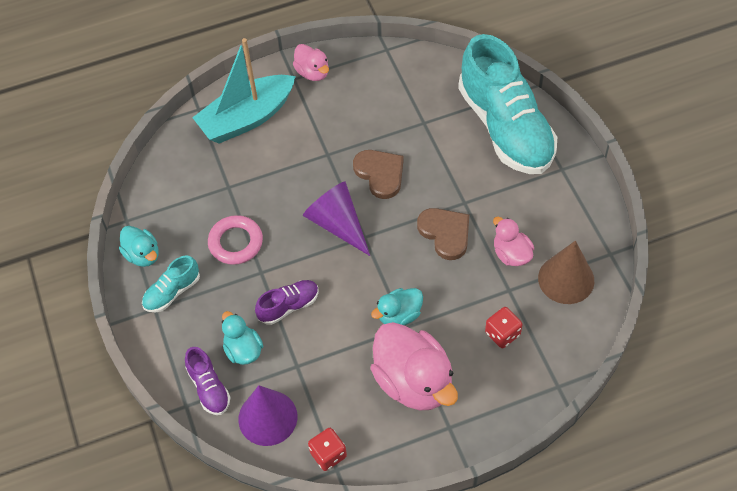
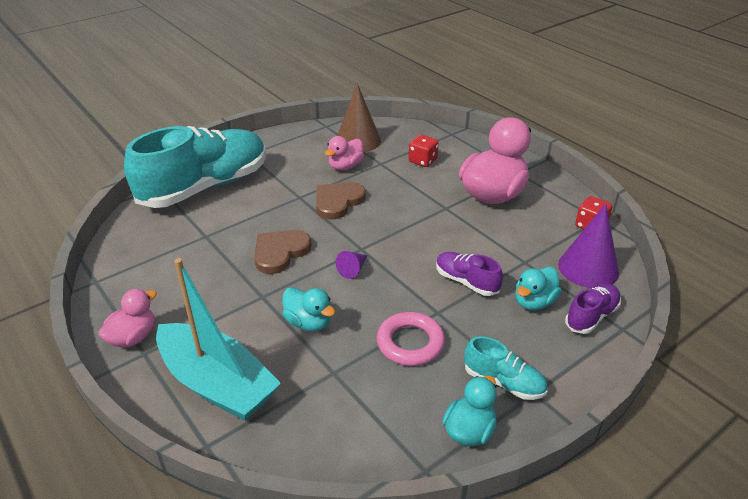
camera: 110 degrees left, 20 degrees down
(337, 224) = (353, 269): purple cone -> purple cone, size x0.48
(399, 315) = (435, 212): turquoise duck -> turquoise duck (308, 322)

